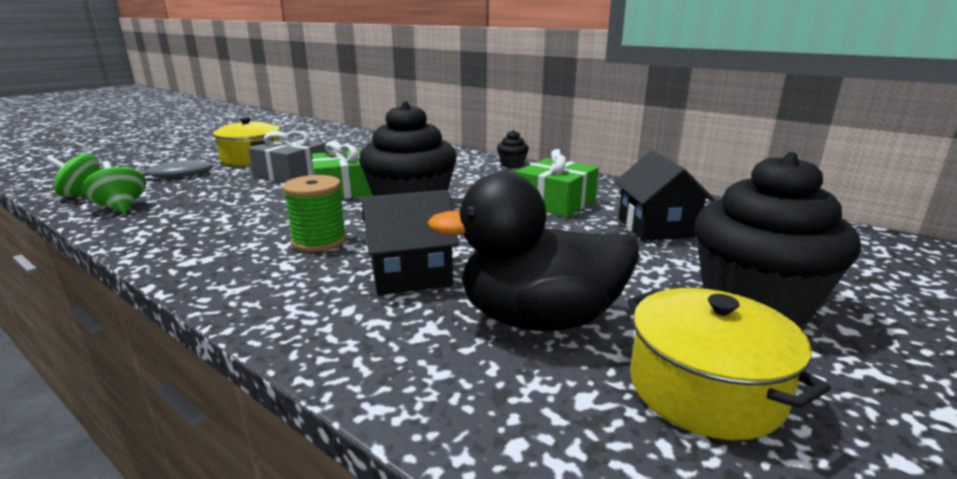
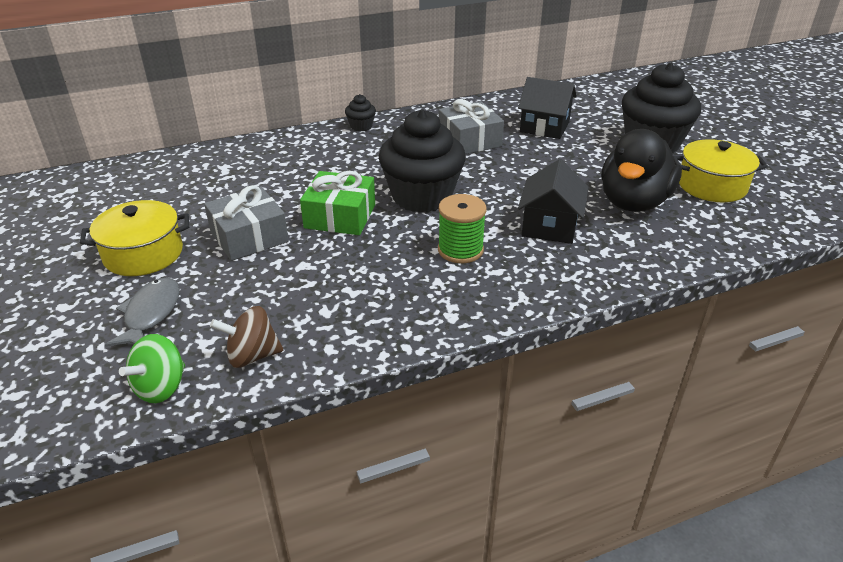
camera: 60 degrees left, 15 degrees up
(121, 208) = (252, 355): green spinning top -> brown spinning top
(555, 202) = (469, 140): green gift -> grey gift

